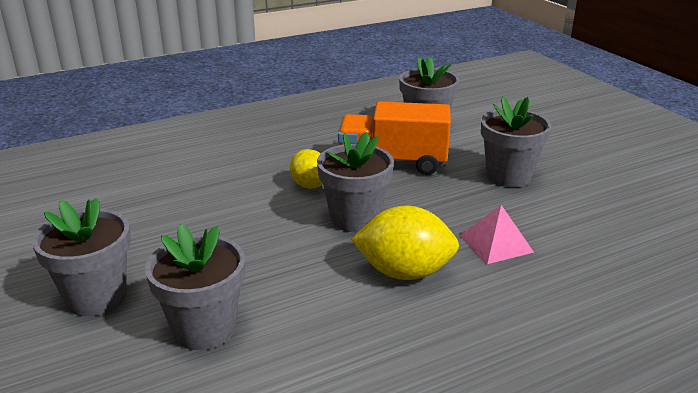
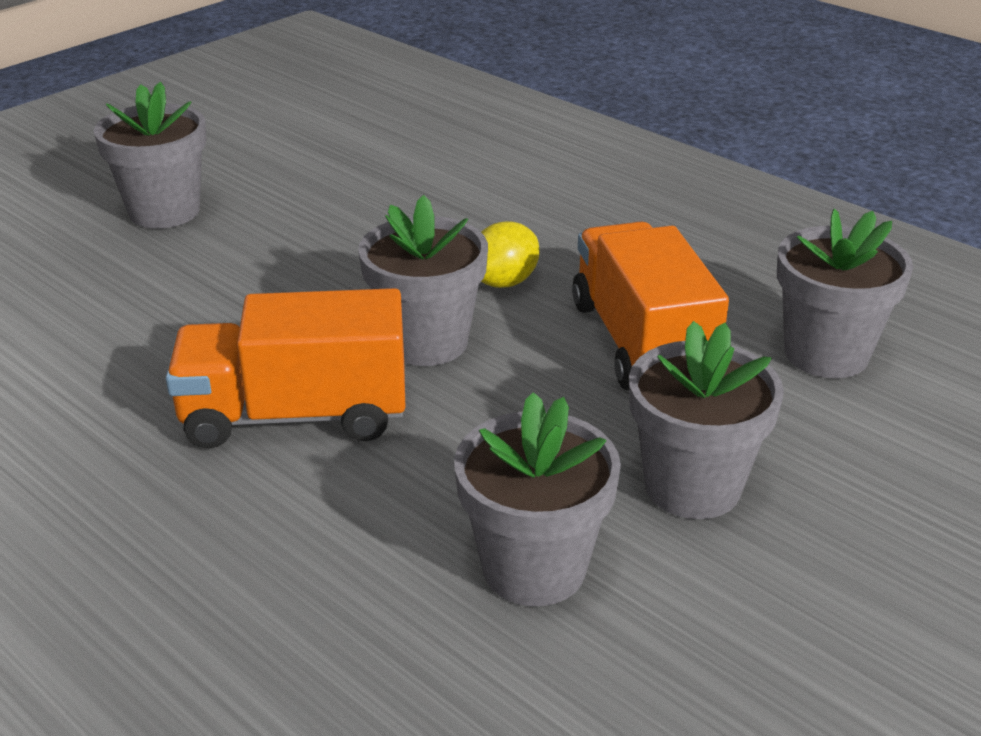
camera: 70 degrees right, 5 degrees up
(204, 329) = (123, 291): grey flower pot -> grey flower pot (534, 568)
(404, 272) = (295, 415): yellow lemon -> orange truck
(495, 243) = (423, 498): pink pyramid -> none

